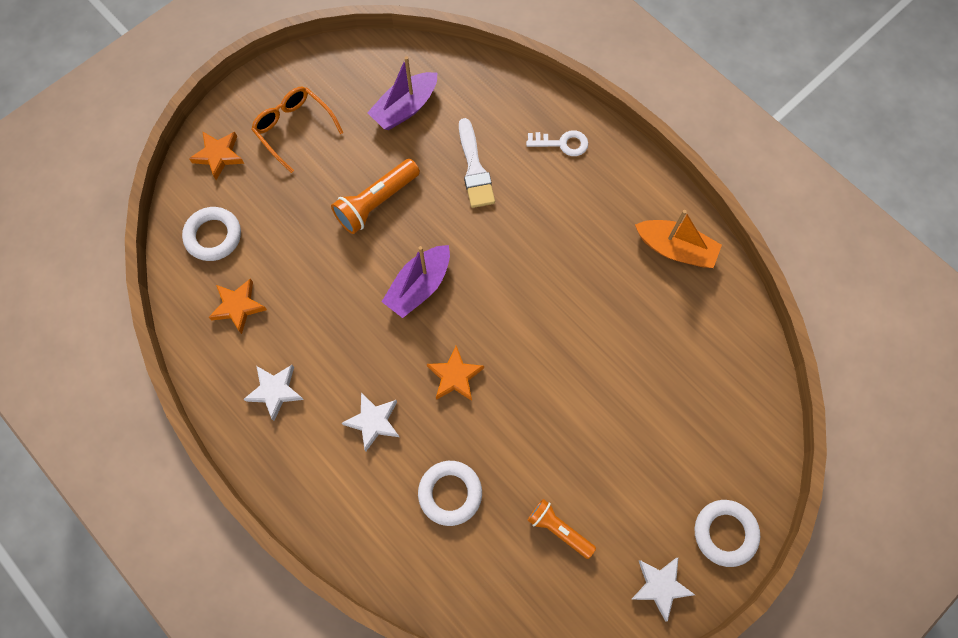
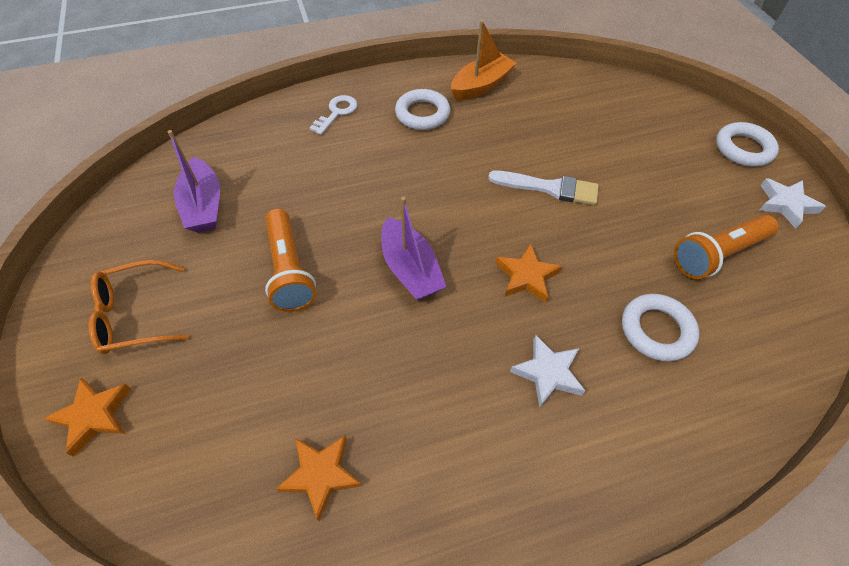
camera: 65 degrees left, 15 degrees down
(213, 236) = (200, 469): white ring -> white ring (422, 114)
(275, 391) = (462, 472): white star -> none
(474, 169) = (314, 178): white brush -> white brush (549, 188)
(559, 529) = (717, 254): orange flashlight -> orange flashlight, size x1.51

